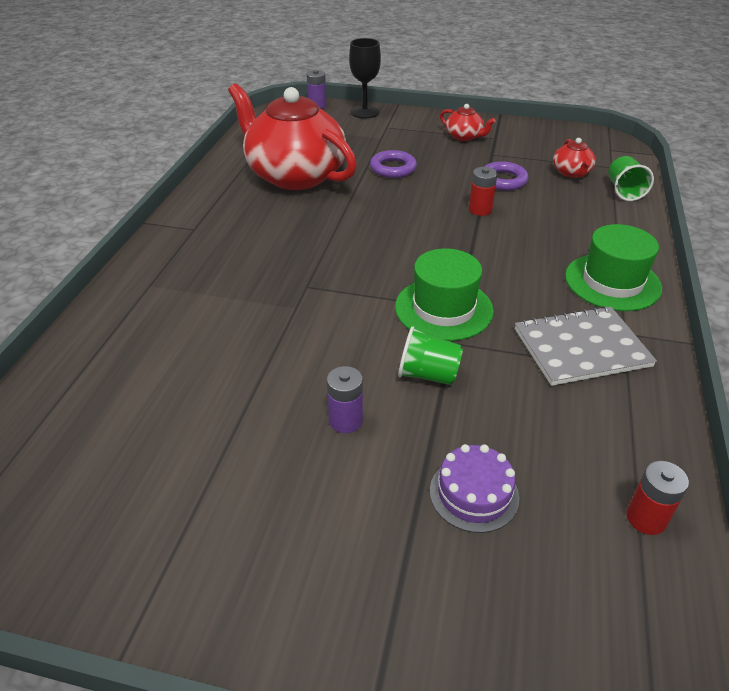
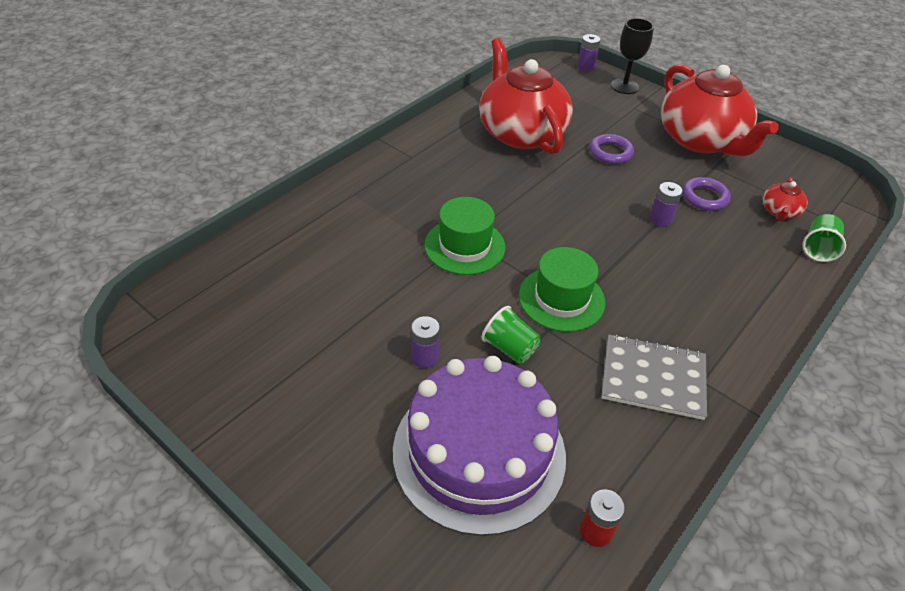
camera: 25 degrees right, 5 degrees up
(464, 136) = (701, 140): red teapot -> red teapot, size x2.42
(474, 494) = (479, 452): purple cake -> purple cake, size x2.42
(480, 210) = (660, 219): red battery -> purple battery
(612, 282) = (730, 332): green hat -> green hat (464, 246)

